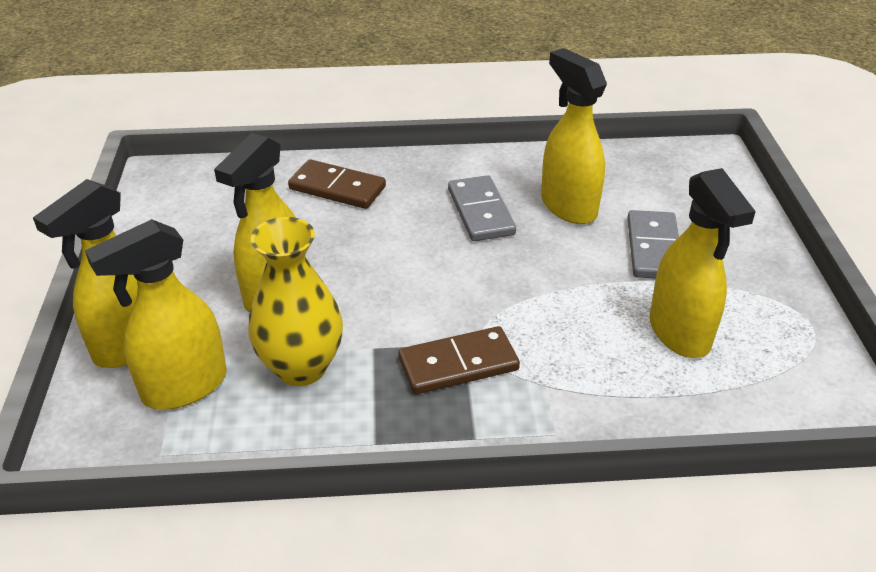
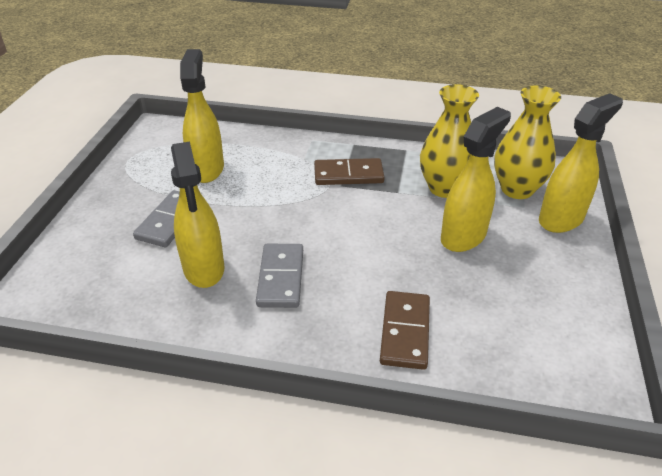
camera: 165 degrees left, 0 degrees up
(184, 387) = (517, 189): yellow spray bottle -> yellow vase
(337, 188) = (405, 332): brown domino -> brown domino turned 60 degrees clockwise

